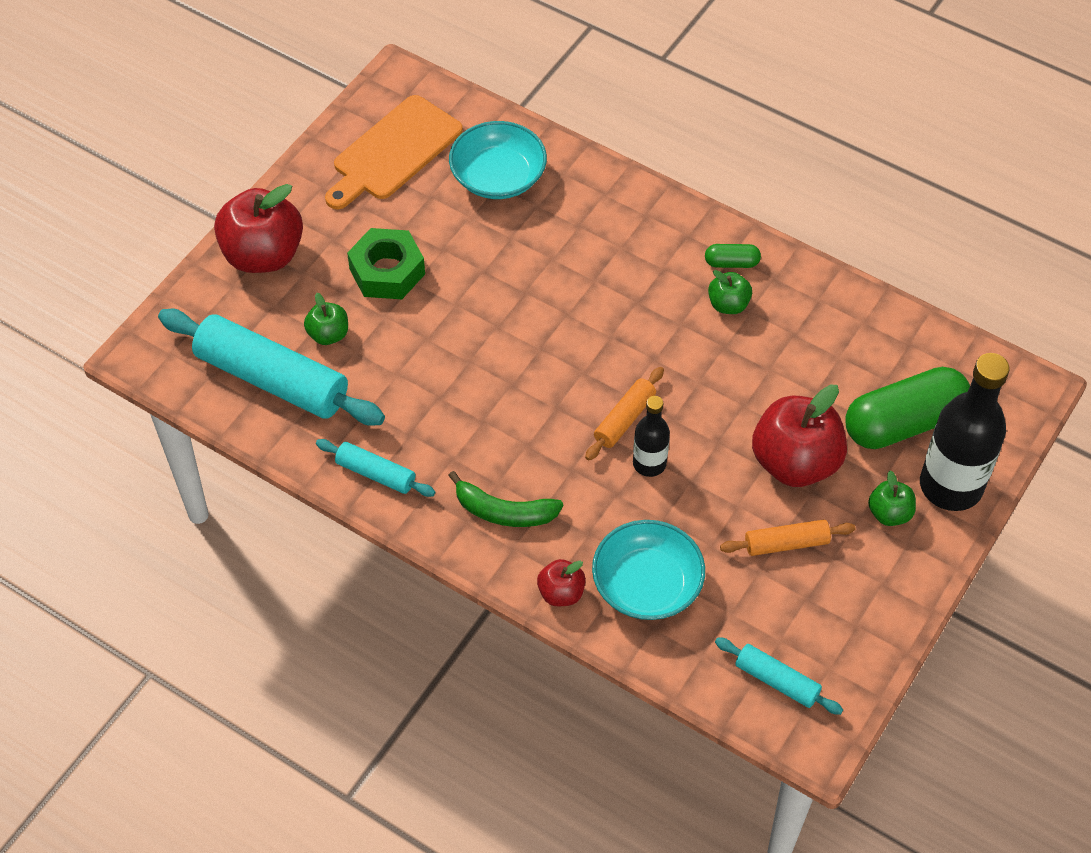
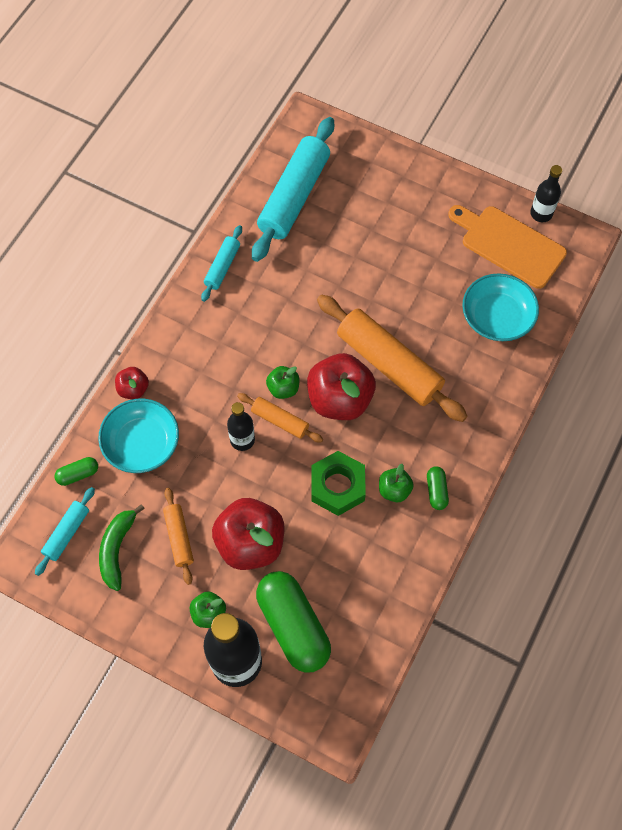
camera: 85 degrees right, 10 degrees up
(263, 255) = (399, 176): red apple -> red apple (340, 399)
(328, 334) = (335, 224): green apple -> green apple (283, 388)
(352, 114) = (541, 213): none -> black bottle
(387, 271) = (395, 253): green nut -> green nut (337, 486)
(504, 512) = (196, 348): green banana -> green banana (117, 549)
(553, 294) = (389, 364): none -> orange rolling pin
(689, 666) = (78, 474): none -> green capsule

